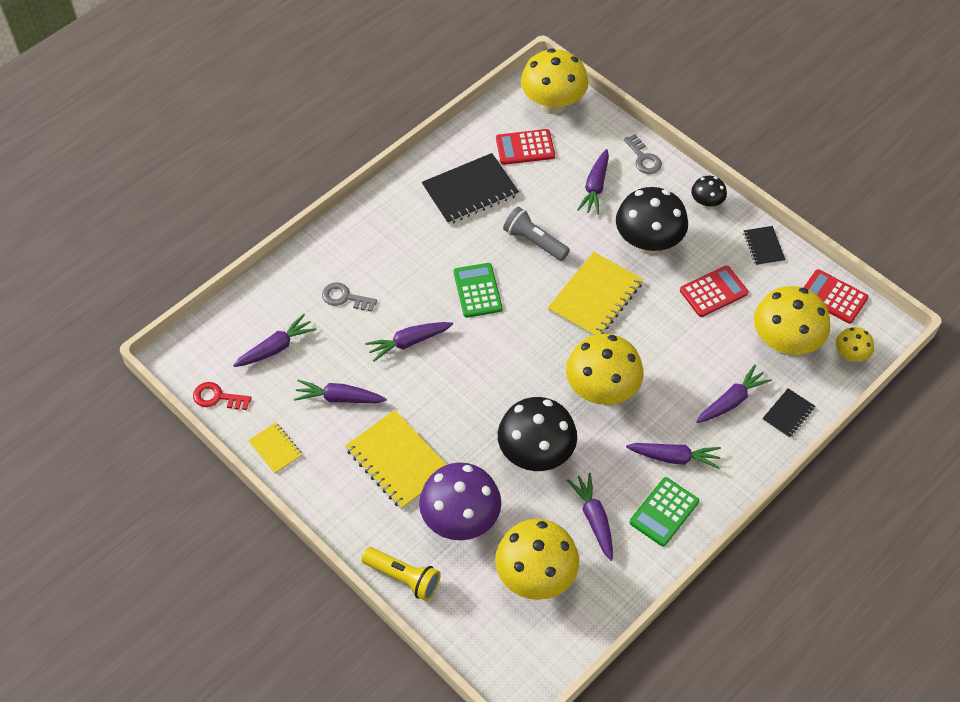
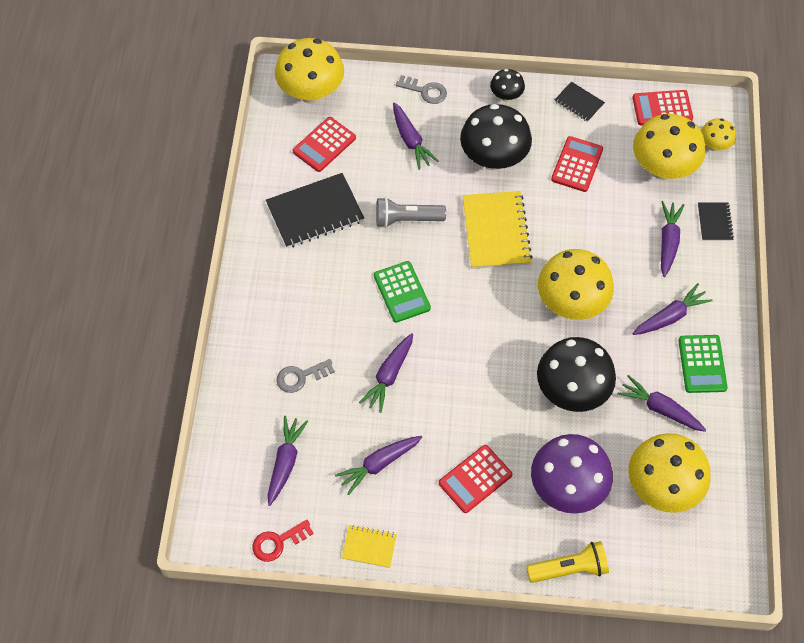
camera: 40 degrees left, 5 degrees up
(398, 461) = (475, 479): yellow notebook -> red calculator
(470, 191) = (315, 212): black notebook -> black notebook turned 45 degrees clockwise
(477, 290) = (401, 292): green calculator -> green calculator turned 150 degrees counterclockwise

